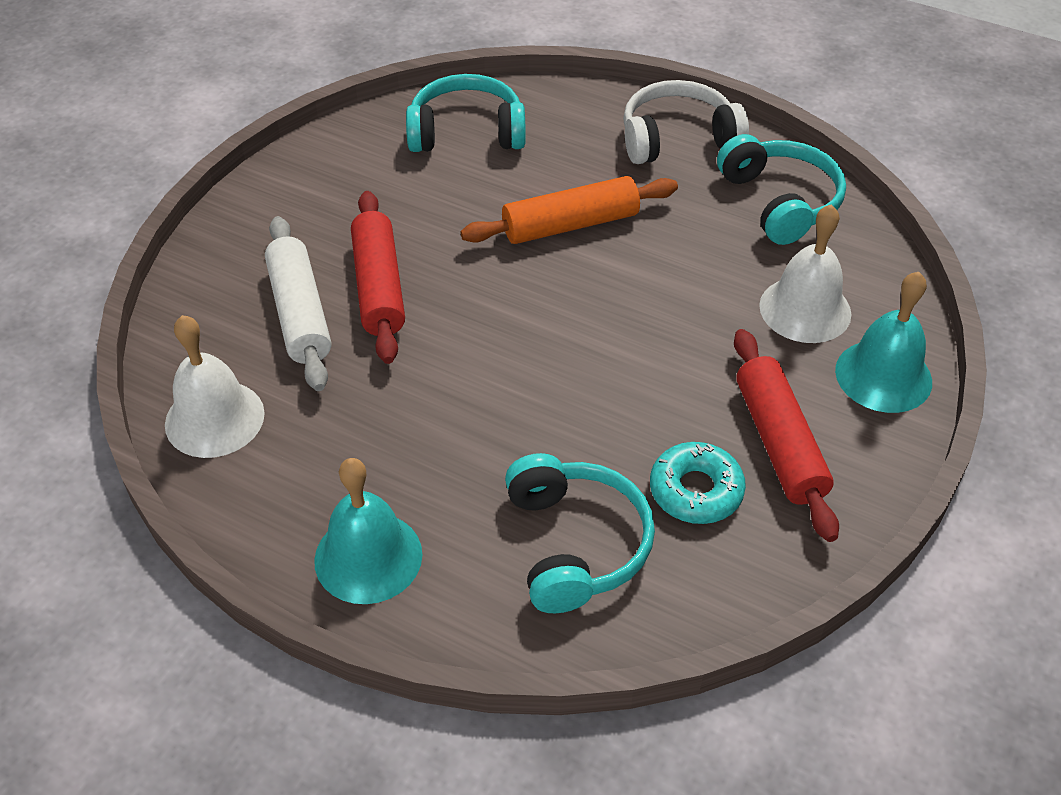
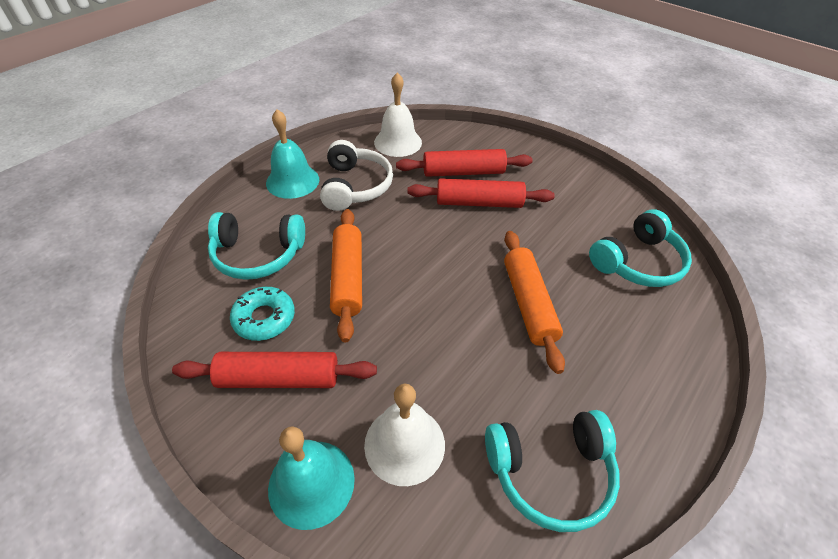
camera: 100 degrees right, 0 degrees up
(300, 313) = (463, 172): white rolling pin -> red rolling pin
(466, 132) = (637, 262): turquoise headphones -> turquoise headphones turned 45 degrees clockwise
(587, 413) = (348, 278): none -> orange rolling pin
(677, 138) = (644, 406): white headphones -> white headphones (355, 186)

